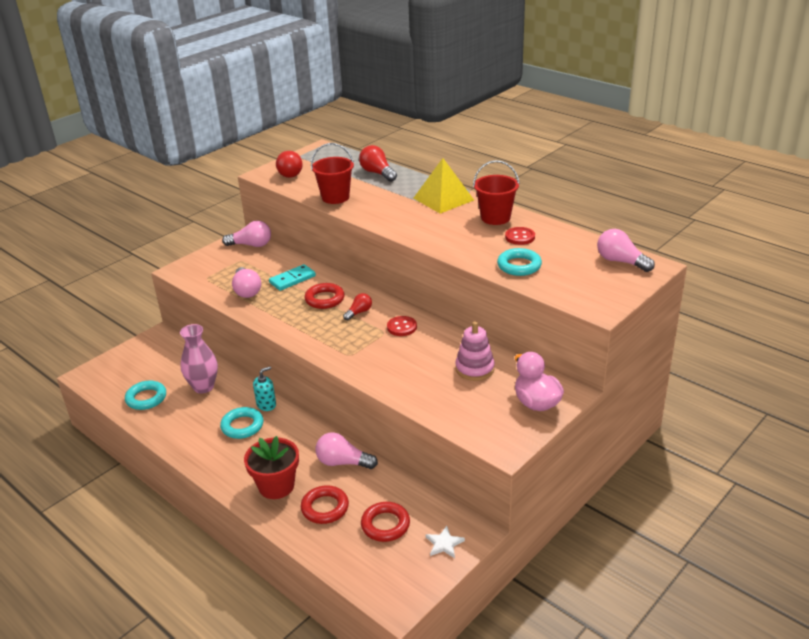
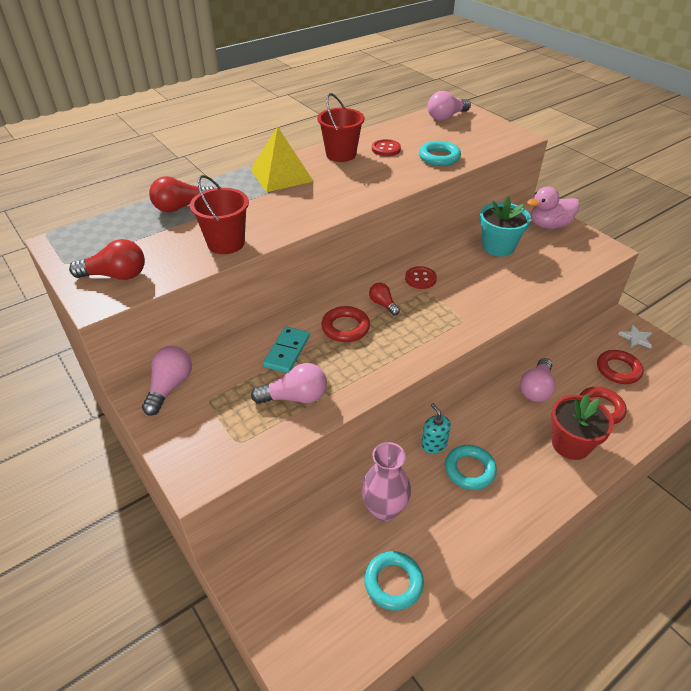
camera: 80 degrees left, 10 degrees up
(292, 279) = (287, 351): turquoise domino -> turquoise domino turned 45 degrees clockwise
(474, 369) = (498, 247): pink stacking toy -> turquoise flower pot

